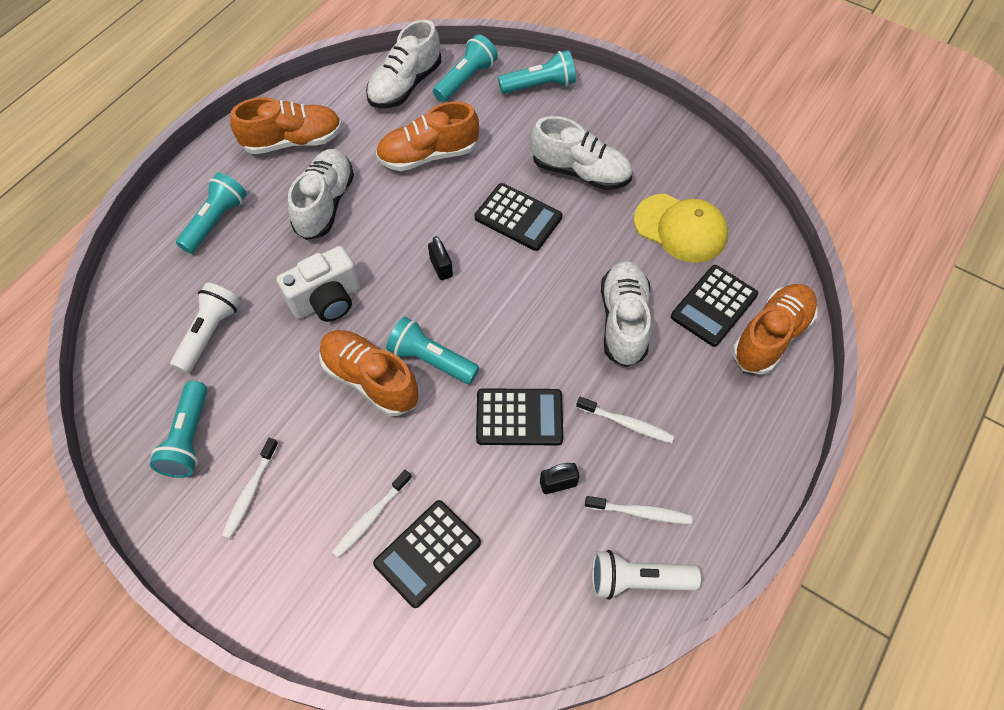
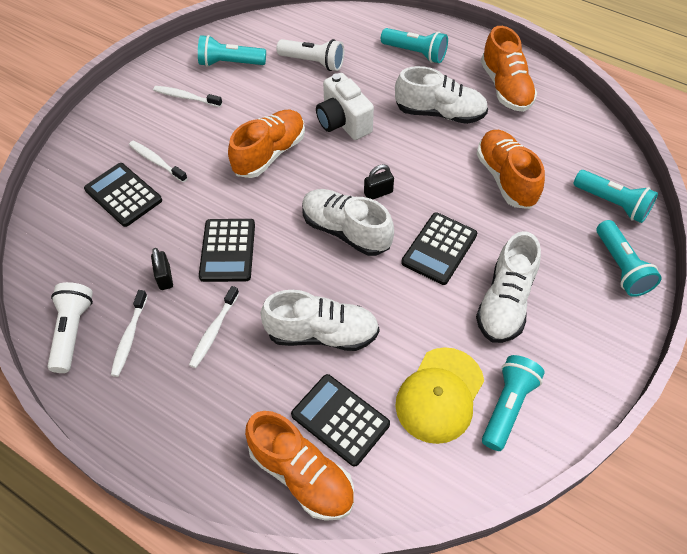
camera: 90 degrees right, 5 degrees down
(405, 85) = (591, 157): white shoe -> white shoe (346, 231)
(431, 360) = (286, 190): turquoise flashlight -> turquoise flashlight (507, 406)

